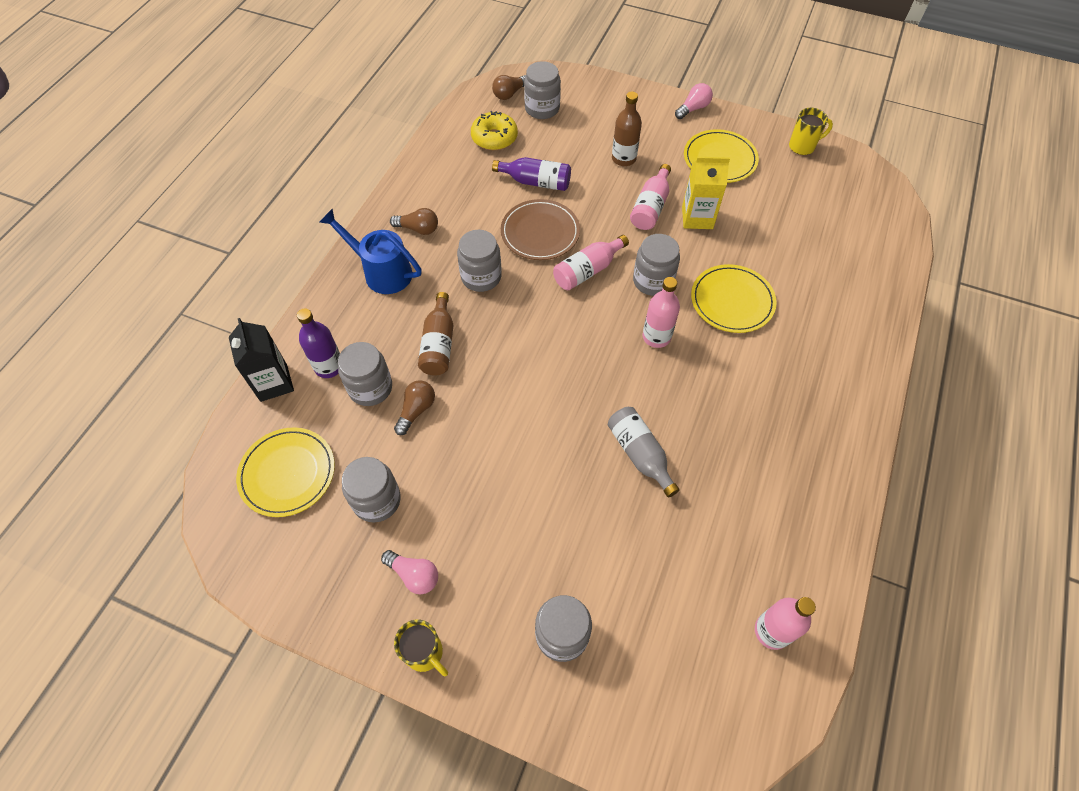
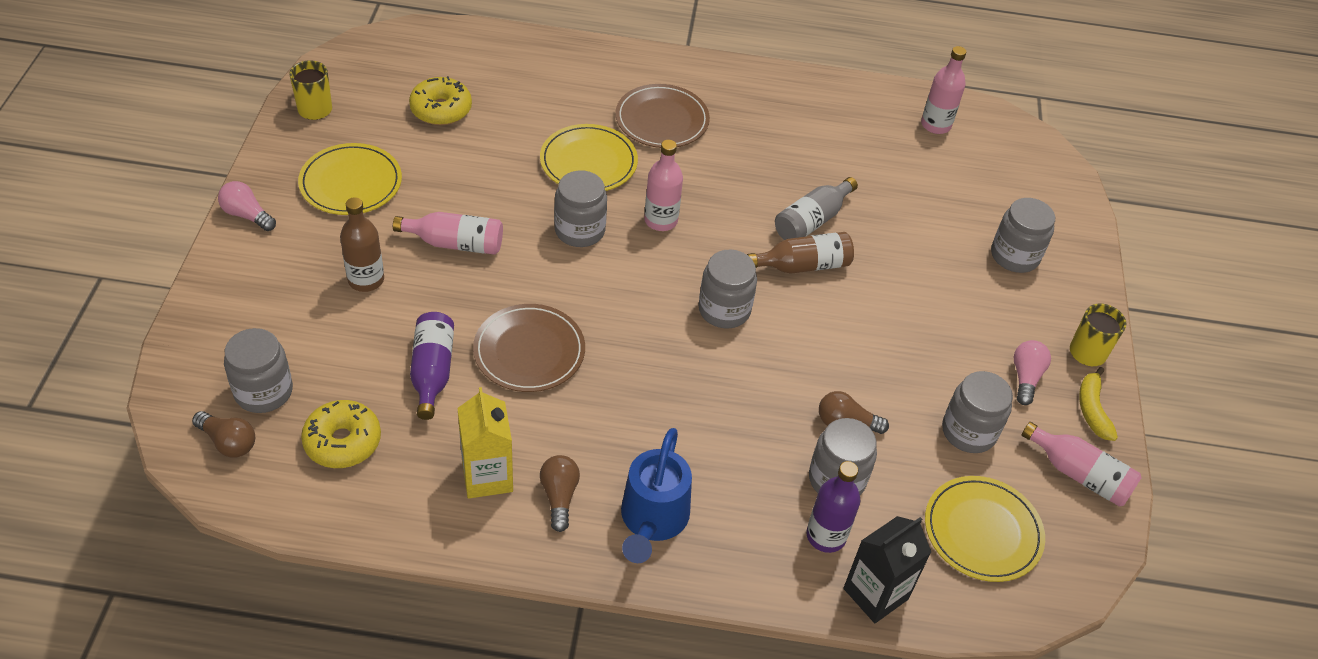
camera: 110 degrees left, 10 degrees down
(360, 622) = (1092, 410): none -> yellow banana
(439, 344) = (746, 423): brown bottle -> brown bottle (803, 265)
(481, 277) = (625, 401): grey jar -> grey jar (724, 310)
(588, 270) = (581, 293): pink bottle -> pink bottle (1079, 474)
(697, 218) = (464, 198): yellow carton -> yellow carton (487, 476)
(785, 366) = (662, 120): none -> brown plate
(801, 216) = (441, 109): none -> yellow donut

